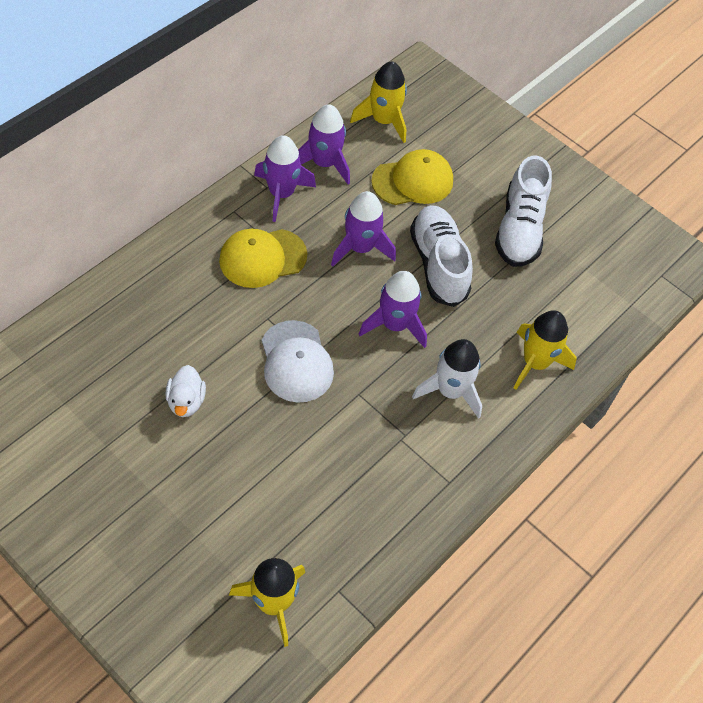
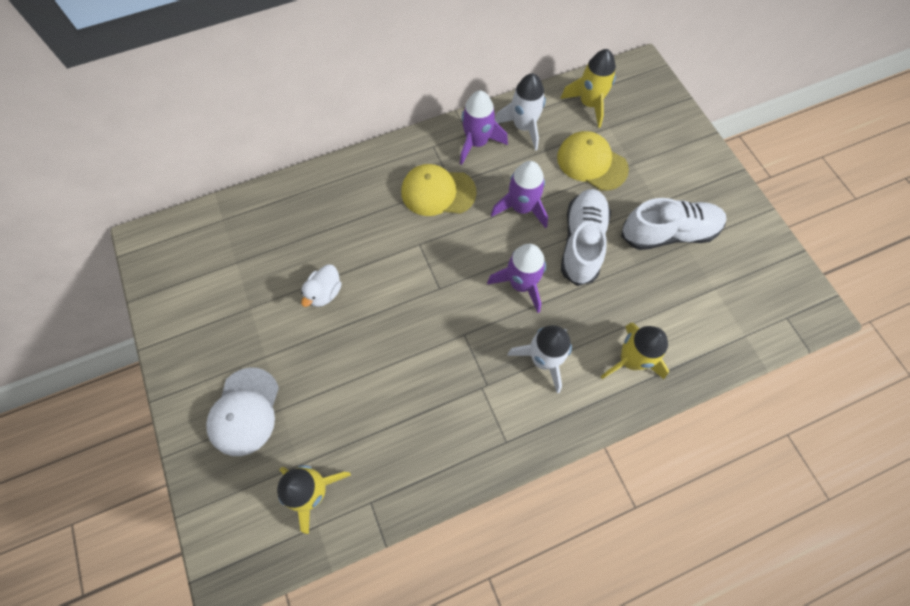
camera: 30 degrees right, 10 degrees up
(296, 362) = (425, 289): white cap -> white cap (245, 411)
(324, 163) = (523, 126): purple rocket -> white rocket
(413, 181) = (591, 163): yellow cap -> yellow cap turned 150 degrees counterclockwise
(519, 229) = (668, 233): white shoe -> white shoe turned 135 degrees counterclockwise

